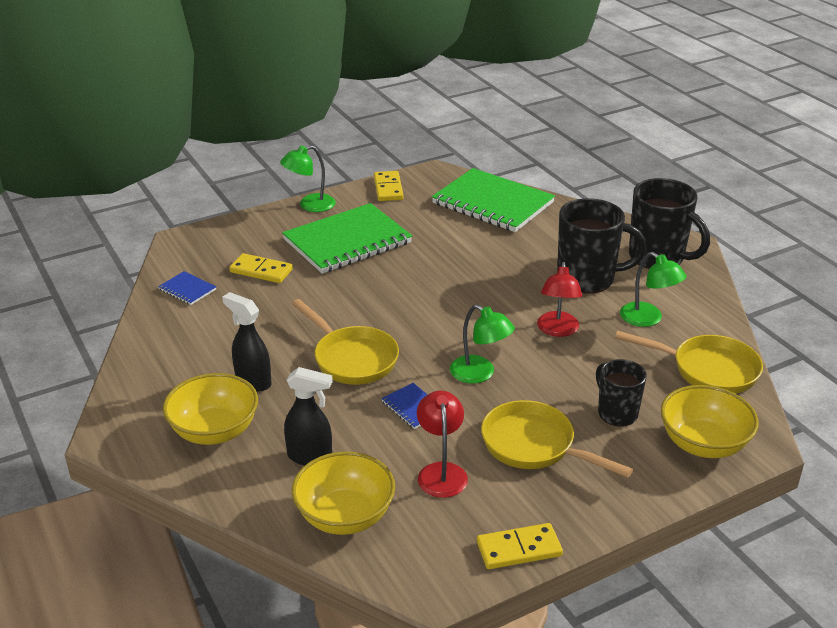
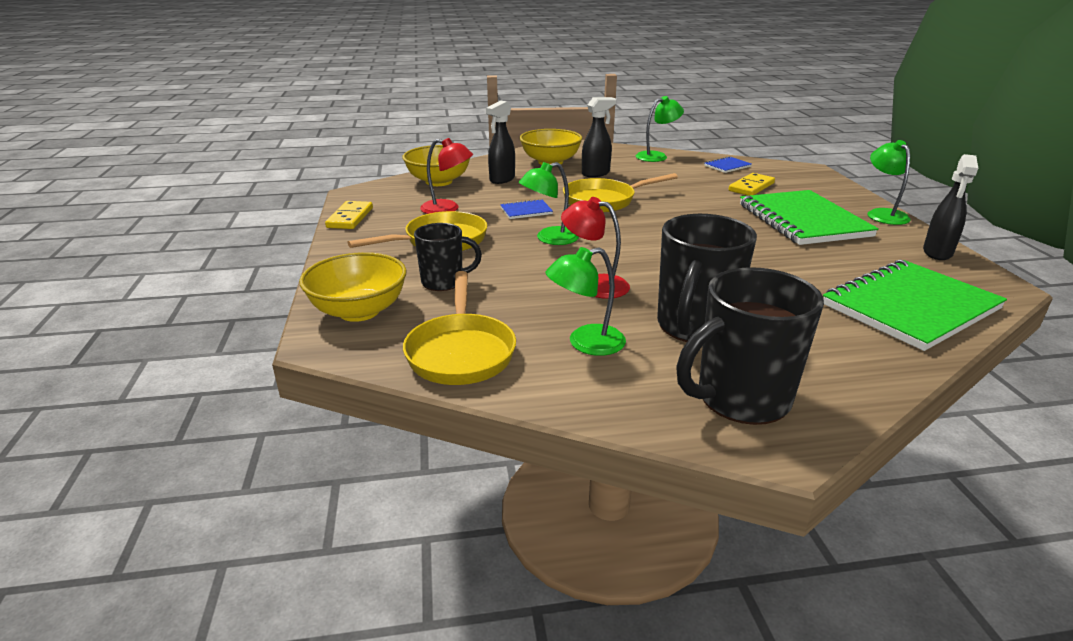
camera: 110 degrees right, 5 degrees down
(158, 344) = (657, 156): none -> green lamp
(388, 188) = (937, 253): yellow domino -> black spray bottle
(708, 370) = (461, 352): yellow pan -> yellow pan turned 45 degrees counterclockwise

